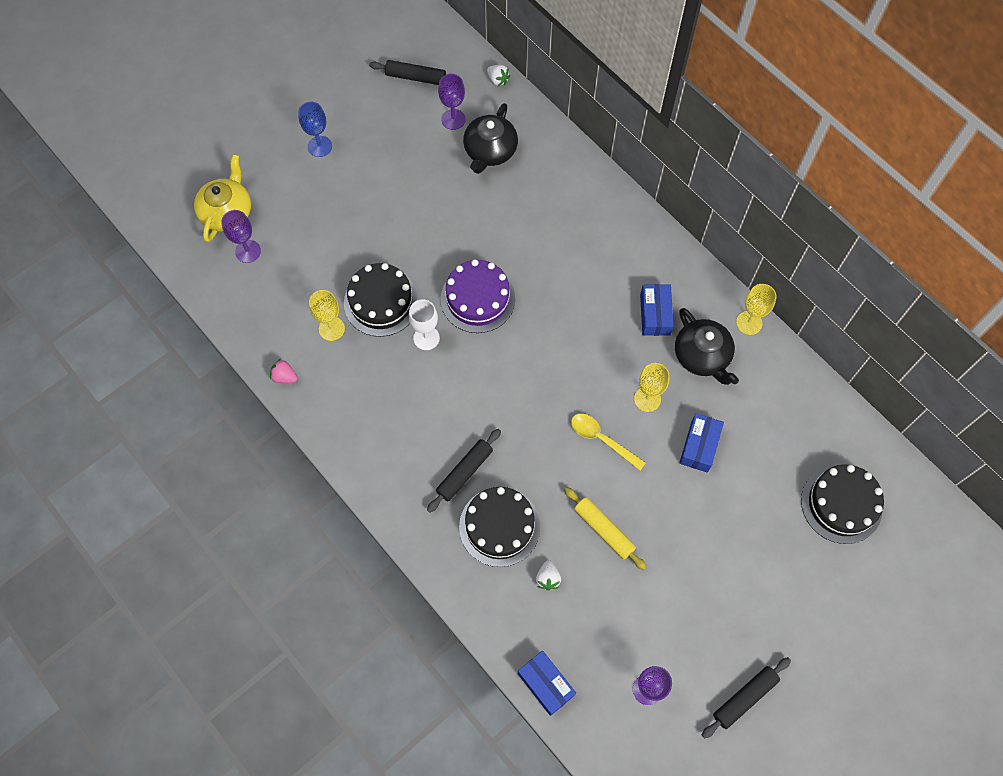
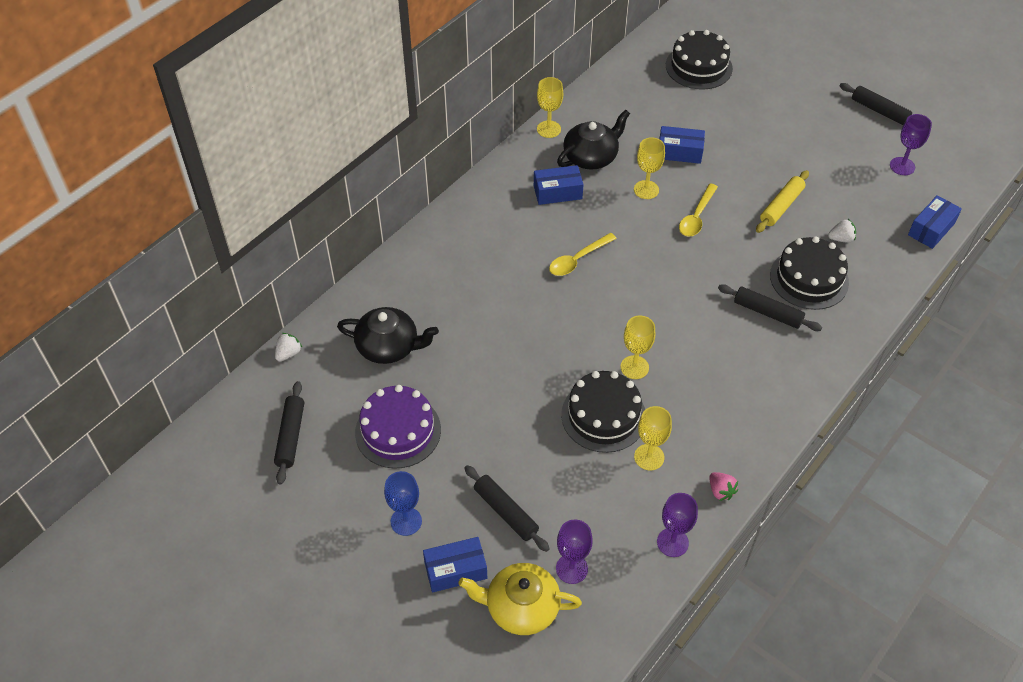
camera: 100 degrees left, 15 degrees down
(270, 174) = (455, 570): none -> blue box
(284, 377) = (720, 491): pink strawberry -> pink strawberry turned 45 degrees counterclockwise
(309, 214) = (506, 512): none -> black rolling pin
(426, 338) = (634, 367): white goblet -> yellow goblet
(453, 119) = (349, 388): purple goblet -> purple goblet (672, 542)
(477, 299) = (576, 330): purple cake -> purple cake (398, 431)
(562, 316) = (578, 259): none -> yellow spoon

